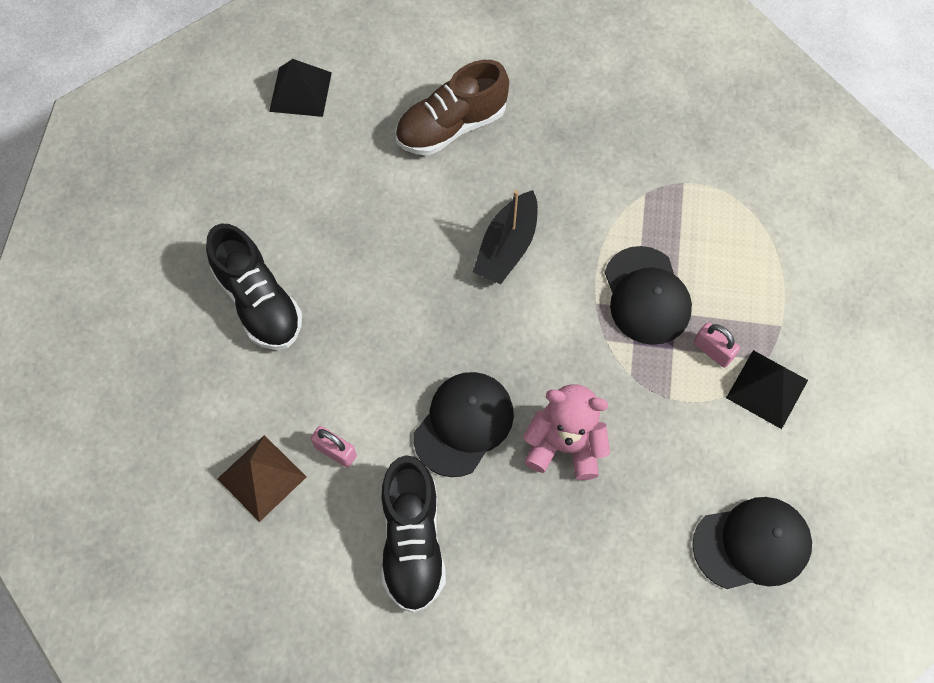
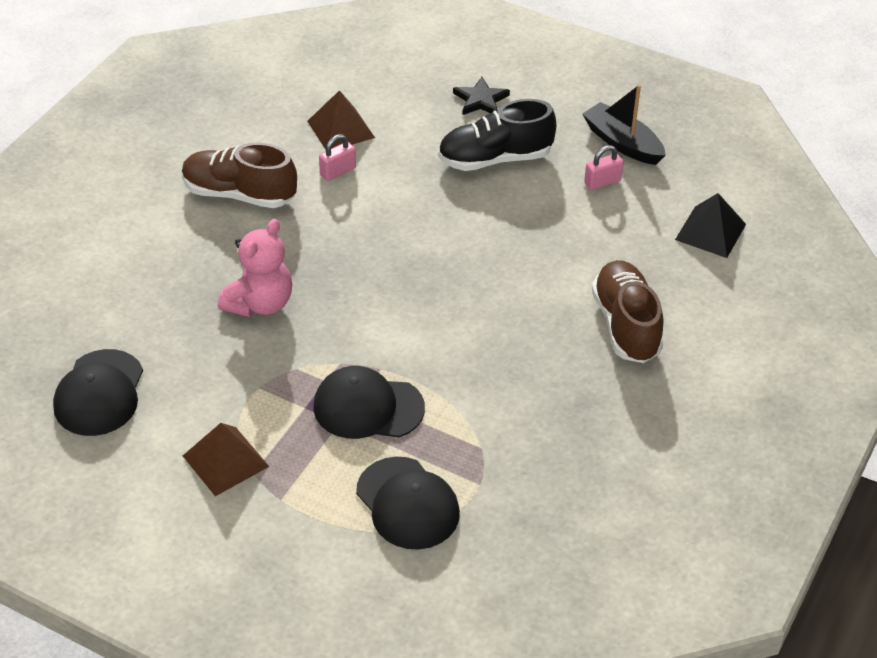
camera: 110 degrees right, 20 degrees down
(161, 348) = (480, 100): none -> black star
(412, 542) = (239, 194): black shoe -> brown shoe
(463, 424) = (316, 248): black cap -> black cap (407, 503)
(507, 247) = (471, 325): black boat -> black boat (622, 143)
(712, 351) = (285, 435): pink padlock -> pink padlock (602, 182)
(767, 388) = (225, 461): black pyramid -> brown pyramid

